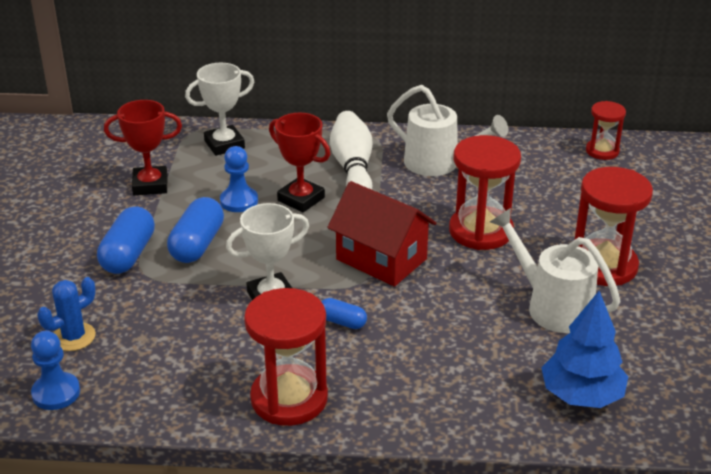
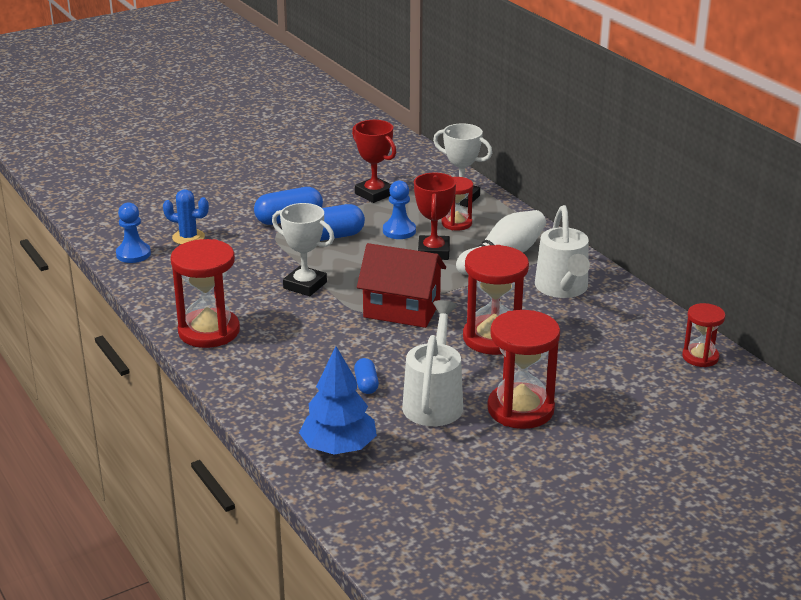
camera: 55 degrees right, 5 degrees down
(266, 166) = (456, 223): none -> red hourglass
(342, 322) = (310, 321): blue capsule -> blue capsule (366, 384)
(381, 259) = (402, 309): red house -> red house turned 75 degrees counterclockwise

